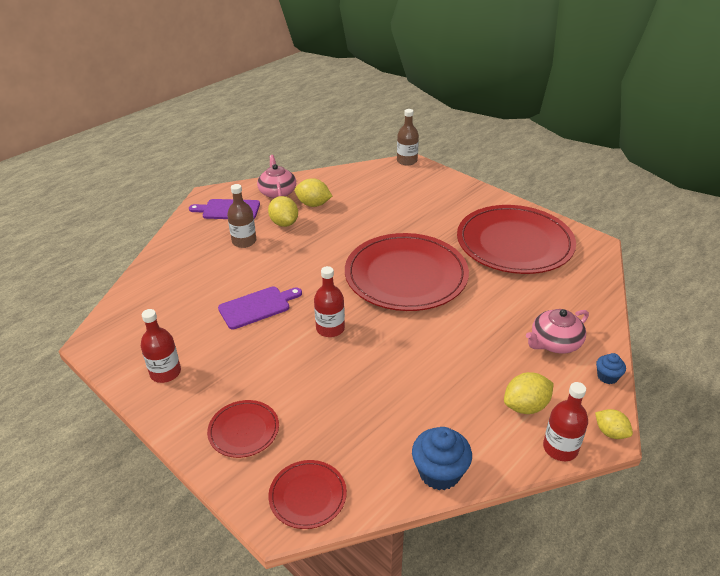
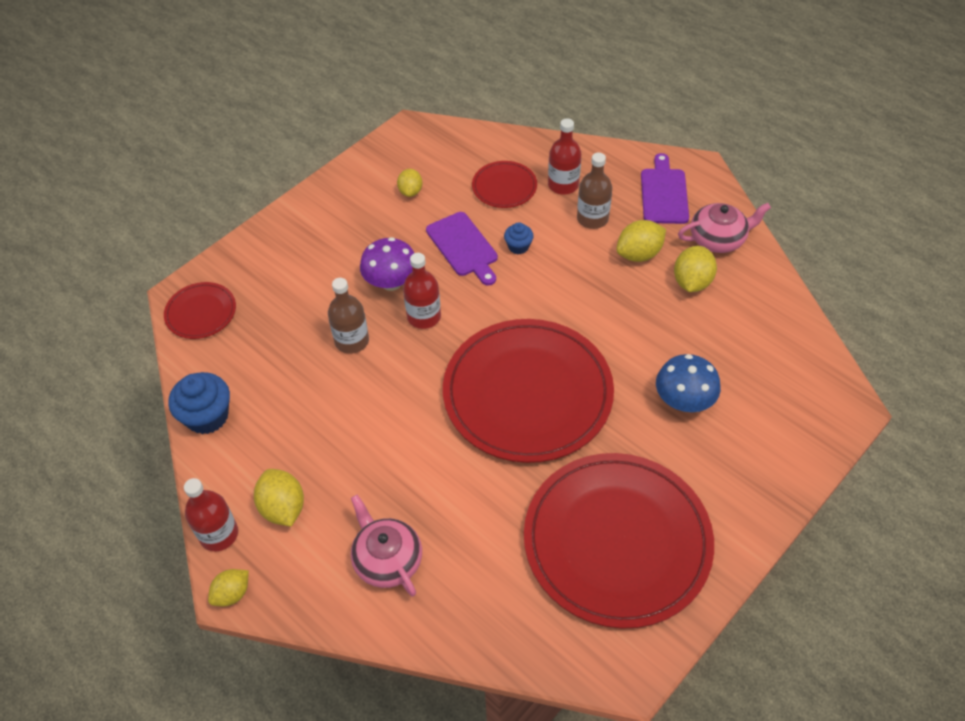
camera: 90 degrees right, 15 degrees up
(165, 372) = (364, 189): red bottle -> red bottle (563, 185)
(180, 340) = (410, 191): none -> yellow lemon
(244, 430) = (282, 258): red plate -> red plate (504, 187)
(289, 349) = (391, 282): none -> purple mushroom
(407, 161) = (854, 400): brown bottle -> brown bottle (352, 341)
(409, 214) = (683, 400): none -> blue mushroom
(607, 376) = (321, 613): blue cupcake -> blue cupcake (518, 246)

